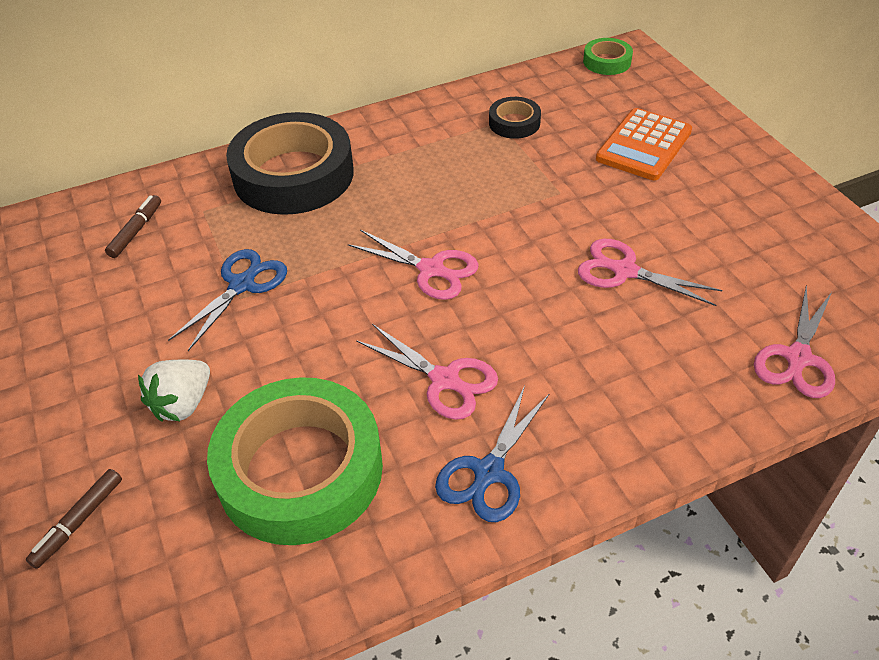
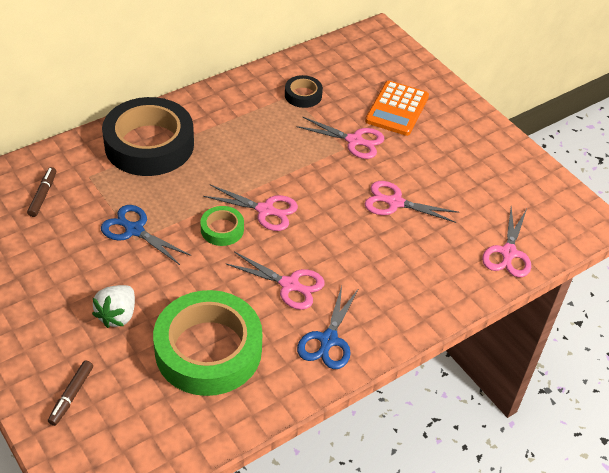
camera: 15 degrees left, 0 degrees up
(242, 285) = (134, 230): blue scissors -> blue scissors turned 75 degrees counterclockwise
(576, 183) = (354, 141): none -> pink scissors
(607, 62) = (362, 42): green tape -> green tape (222, 229)

